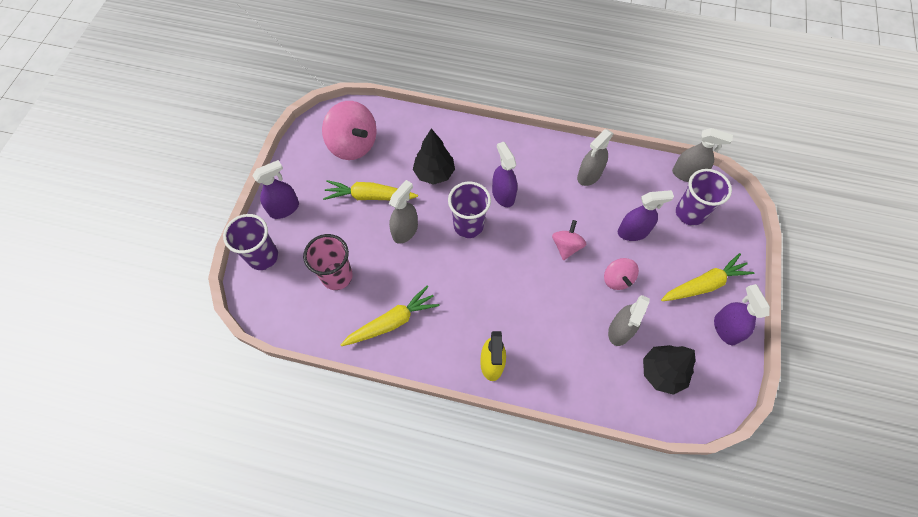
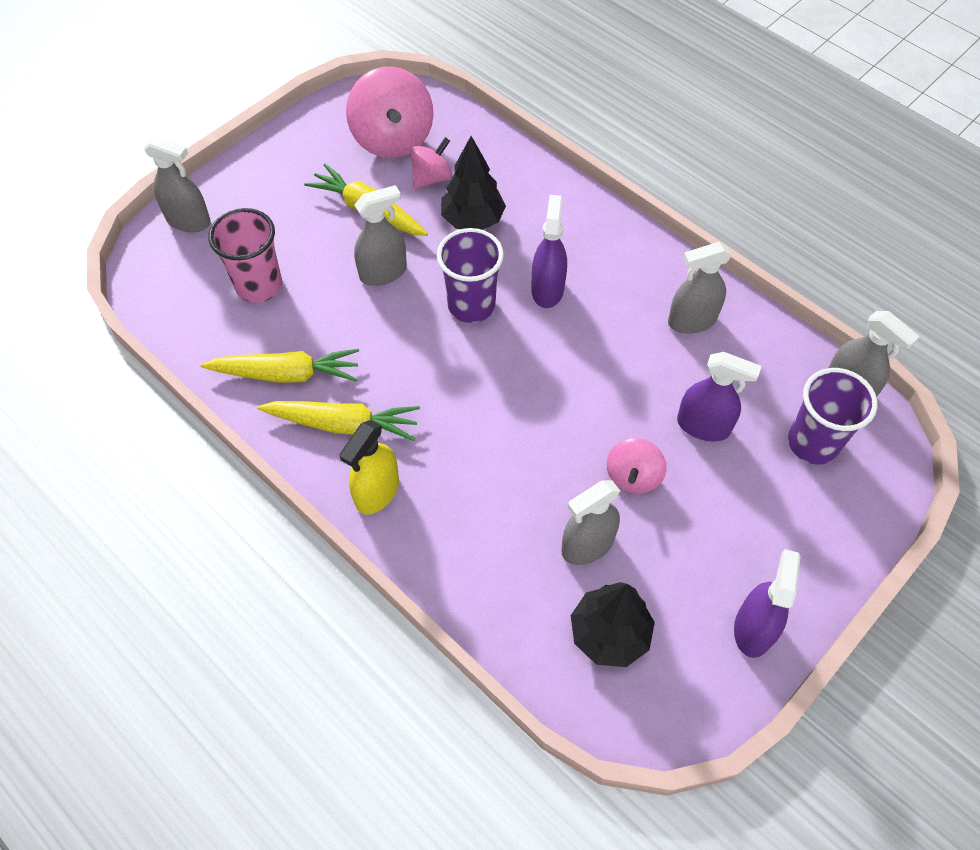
camera: 30 degrees right, 5 degrees down
(263, 257) = (188, 221): purple cup -> grey spray bottle
(284, 209) = (253, 177): purple spray bottle -> none
(566, 246) = (589, 397): pink spinning top -> pink spinning top (432, 178)
(704, 284) = (763, 550): yellow carrot -> yellow carrot (343, 424)

